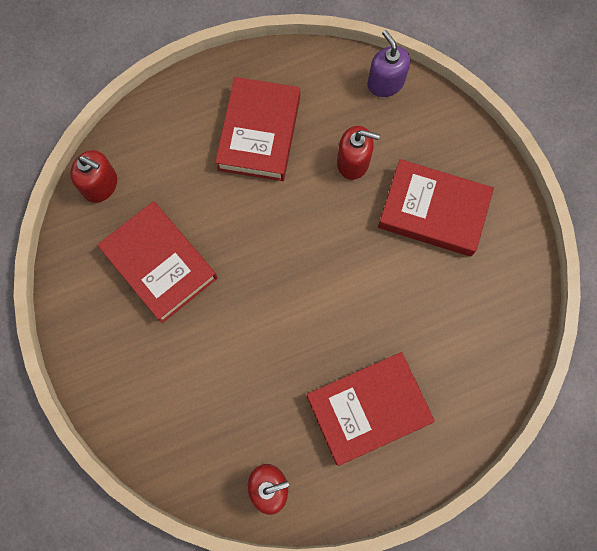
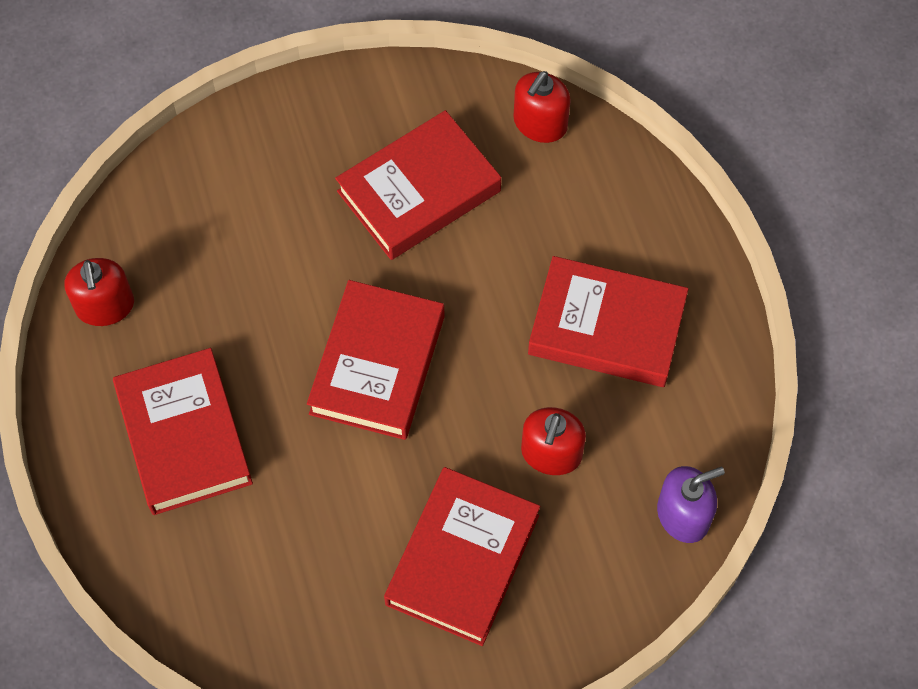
camera: 95 degrees right, 10 degrees down
(300, 279) = (377, 365): none -> red book

